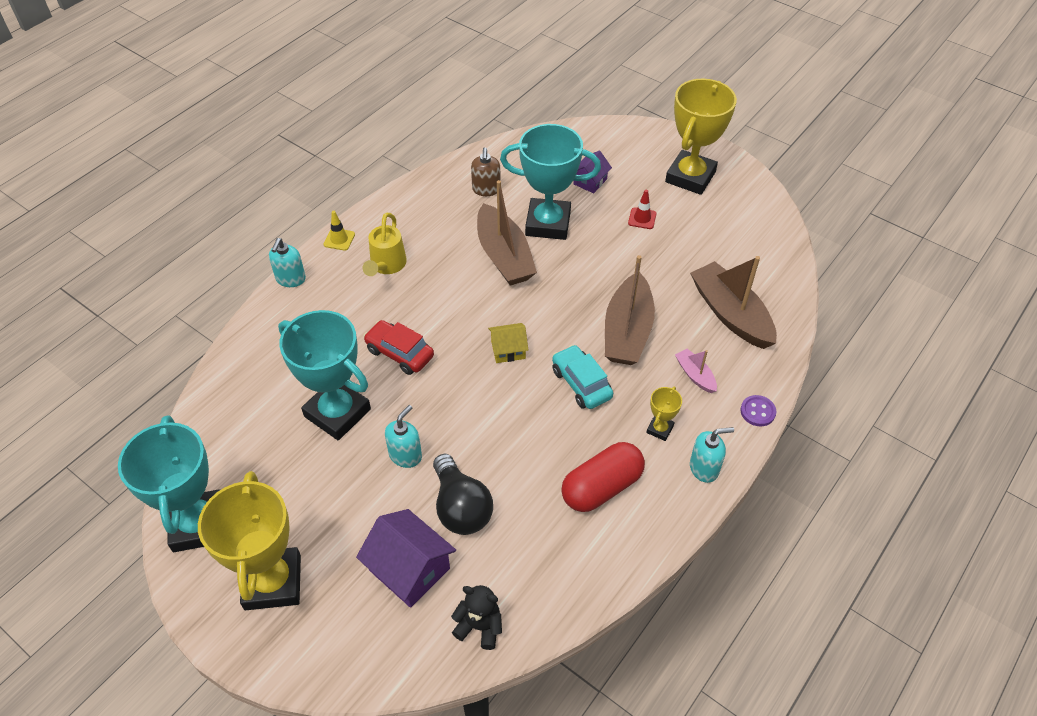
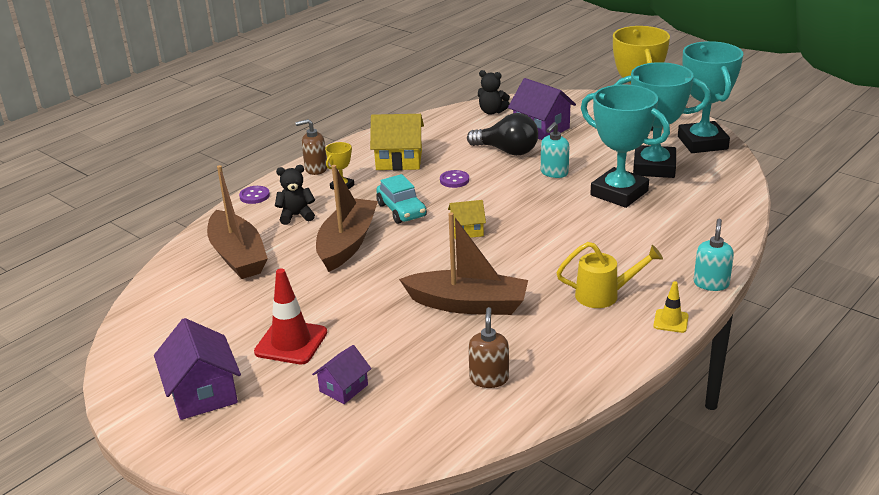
camera: 175 degrees left, 20 degrees down
(386, 266) = (604, 295): yellow watering can -> yellow watering can turned 75 degrees clockwise
(399, 353) = (572, 228): red car -> none
(461, 507) = (507, 151): black light bulb -> black light bulb turned 135 degrees clockwise
(504, 256) = (467, 304): brown boat -> brown boat turned 120 degrees clockwise
(527, 441) = (454, 180): none -> purple button
(548, 223) = (411, 337): turquoise trophy -> turquoise trophy (654, 167)
(601, 487) = (399, 160): red capsule -> yellow house
(642, 218) = (291, 342): red traffic cone -> red traffic cone, size x1.83
(690, 177) = (203, 393): yellow trophy -> purple house
(695, 375) = (296, 216): pink boat -> black teddy bear
(704, 468) = (316, 169): turquoise soap dispenser -> brown soap dispenser

